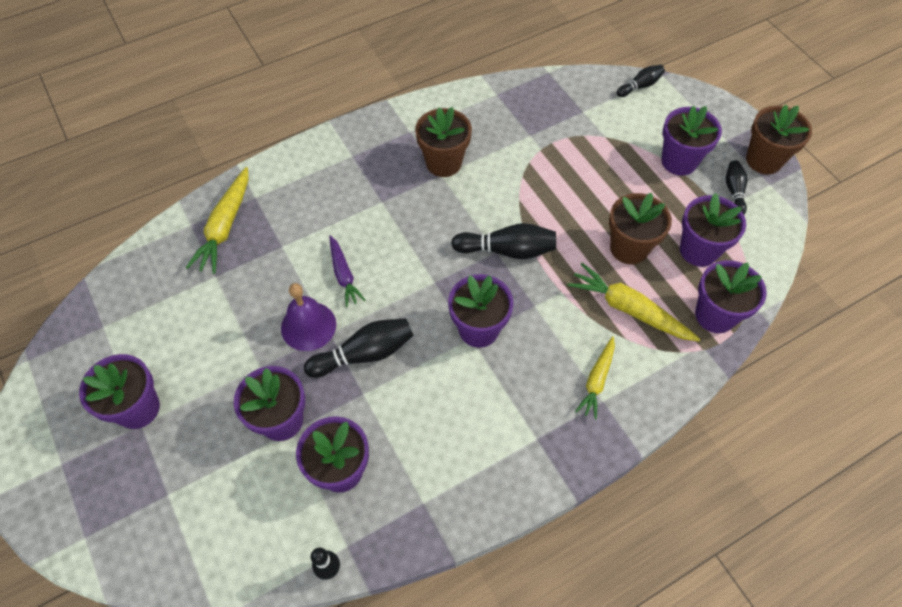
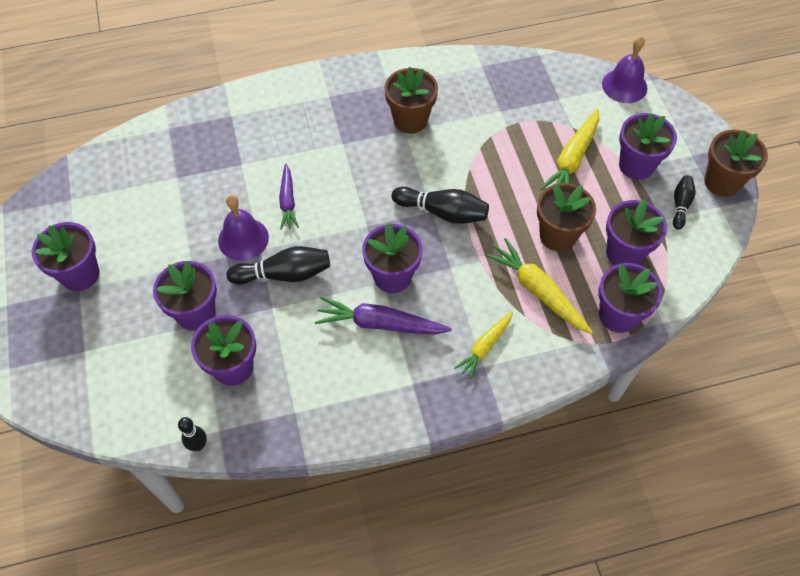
camera: 15 degrees right, 0 degrees up
(225, 227) = (197, 136): yellow carrot -> yellow carrot (572, 159)
(482, 383) = (380, 324): none -> purple carrot
(640, 86) = (624, 86): black bowling pin -> purple bell

